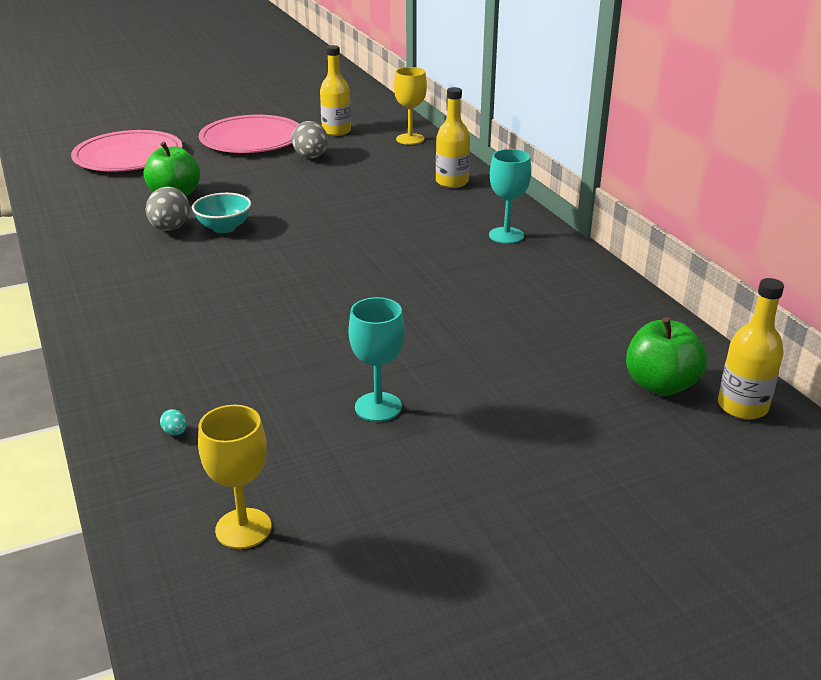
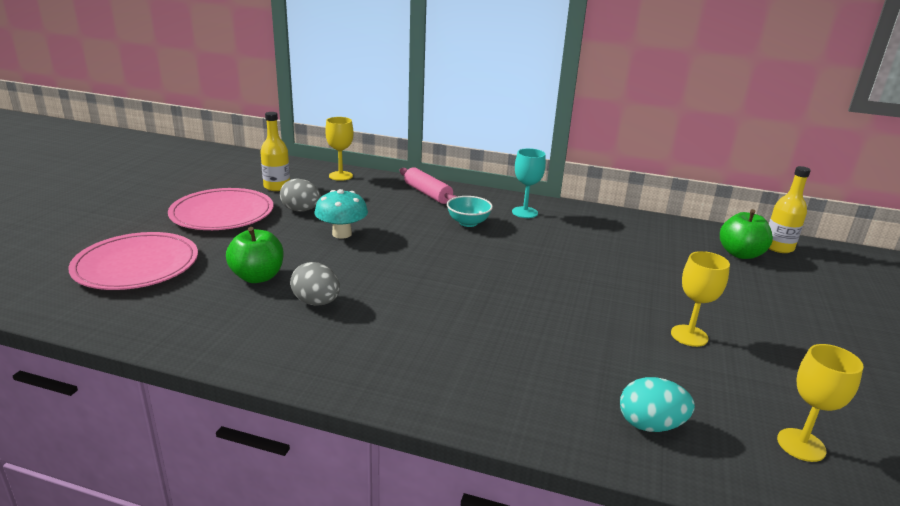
camera: 50 degrees left, 5 degrees down
(175, 432) = (650, 425): turquoise egg -> turquoise egg, size x2.40
(224, 227) = (355, 282): turquoise bowl -> turquoise bowl (468, 223)
(298, 188) = (342, 234): none -> turquoise mushroom
(378, 407) = (689, 336): turquoise goblet -> yellow goblet
(452, 182) = (428, 193): yellow bottle -> pink rolling pin

